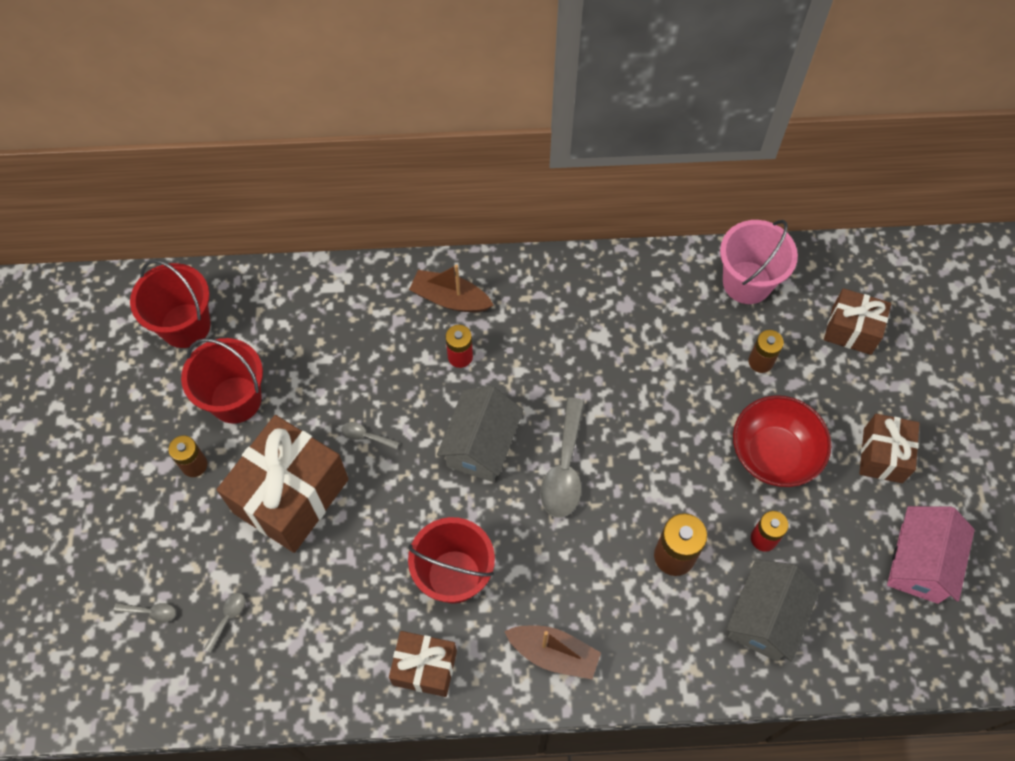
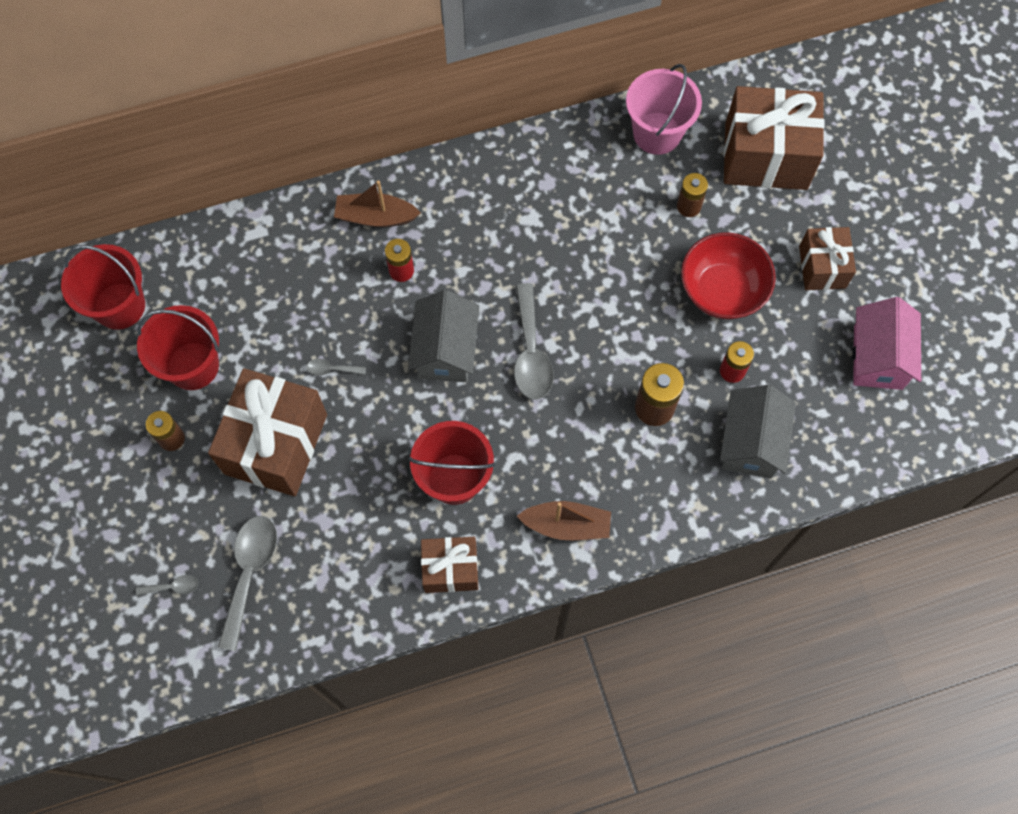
camera: 15 degrees left, 5 degrees up
(227, 618) = (249, 573): grey spoon -> grey spoon, size x2.16
(851, 330) = (766, 156): brown gift -> brown gift, size x1.77

